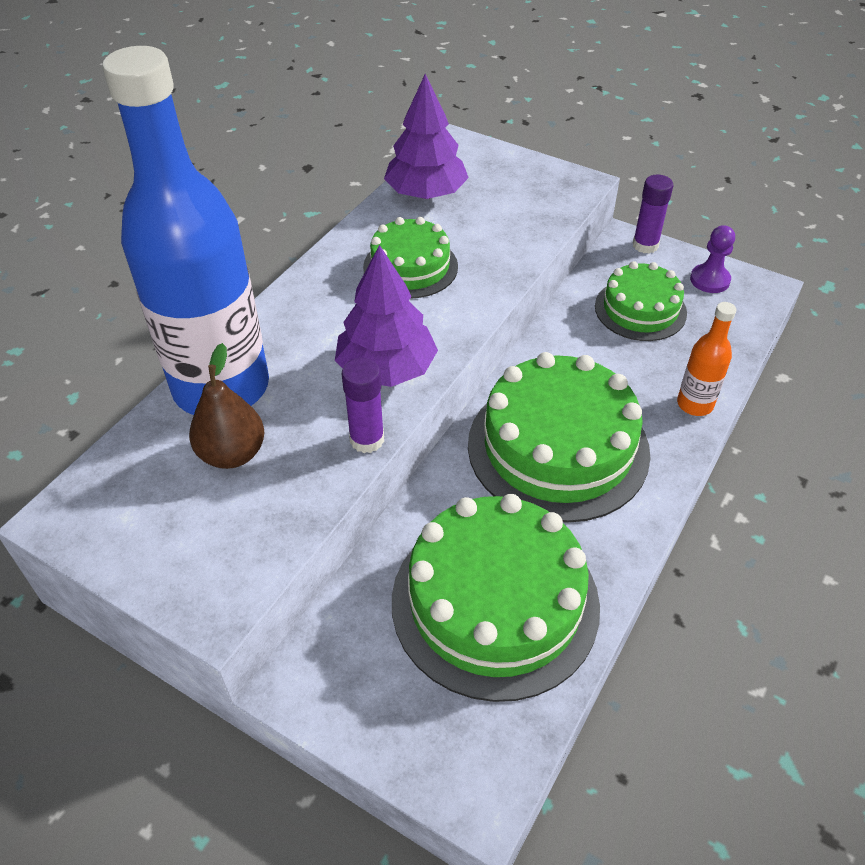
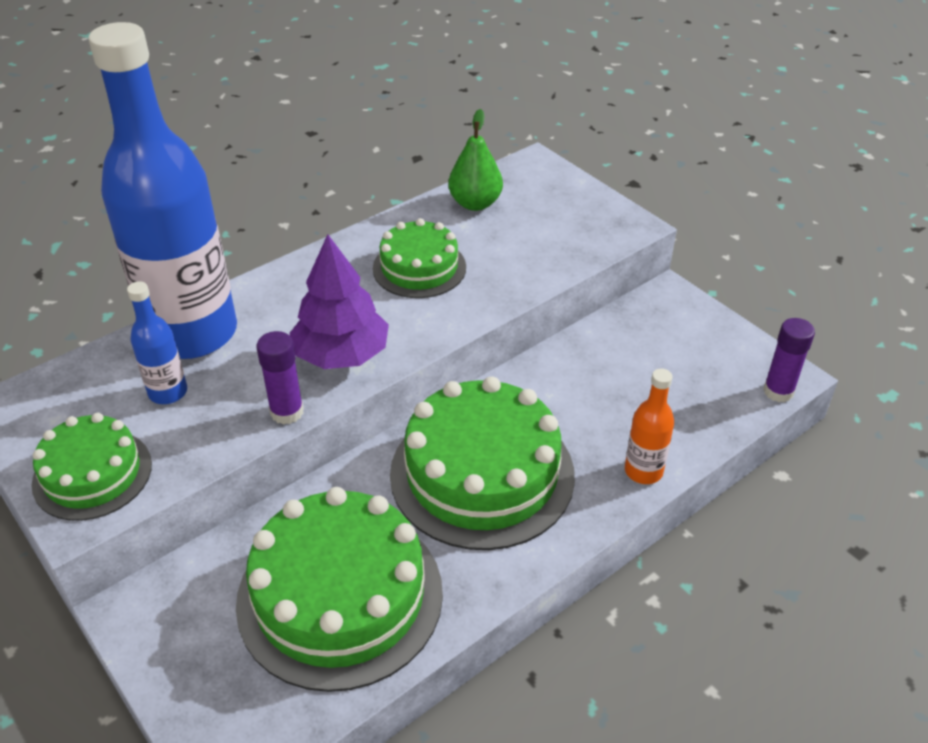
camera: 20 degrees right, 5 degrees down
(232, 454) = (168, 392): brown pear -> blue bottle
(426, 193) = (475, 203): purple tree -> green pear
(640, 309) = (643, 365): green cake -> green cake (92, 474)
(645, 245) = (686, 303): purple glue stick -> purple glue stick (778, 391)
(709, 280) = (734, 354): purple pawn -> none

